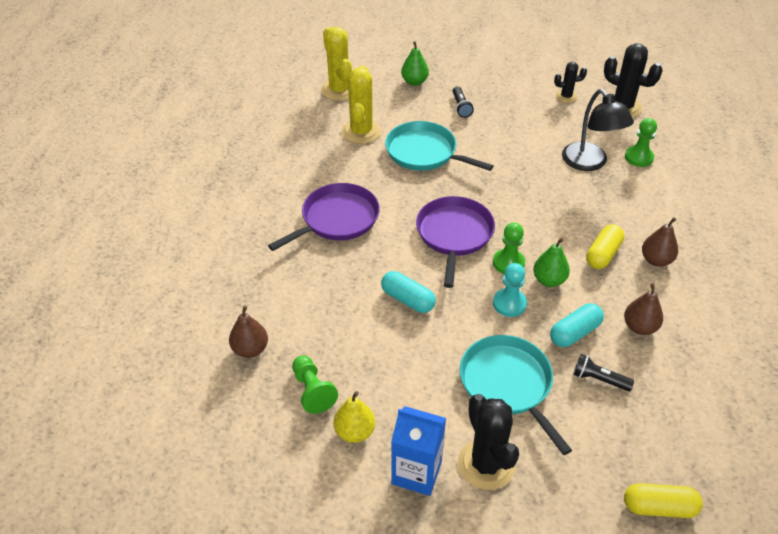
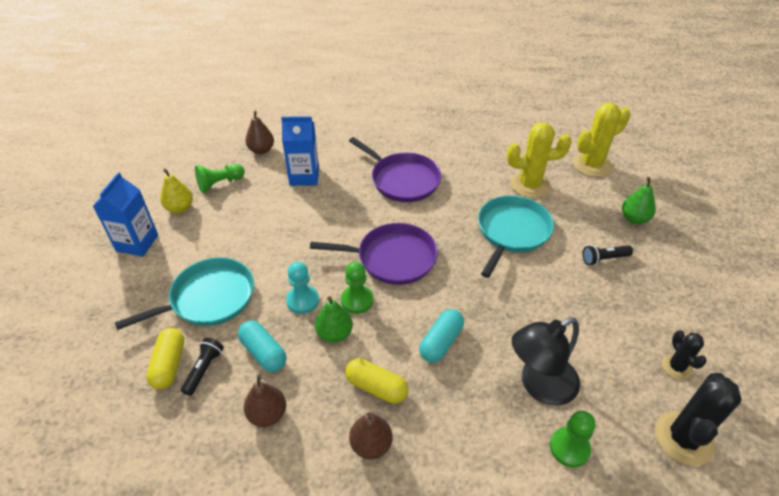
camera: 85 degrees right, 0 degrees up
(314, 304) = (304, 176): none -> blue carton
(407, 299) = (308, 229): turquoise capsule -> turquoise capsule (441, 342)
(486, 464) = (133, 283): black cactus -> none
(659, 507) = (57, 406): yellow capsule -> yellow capsule (169, 364)

